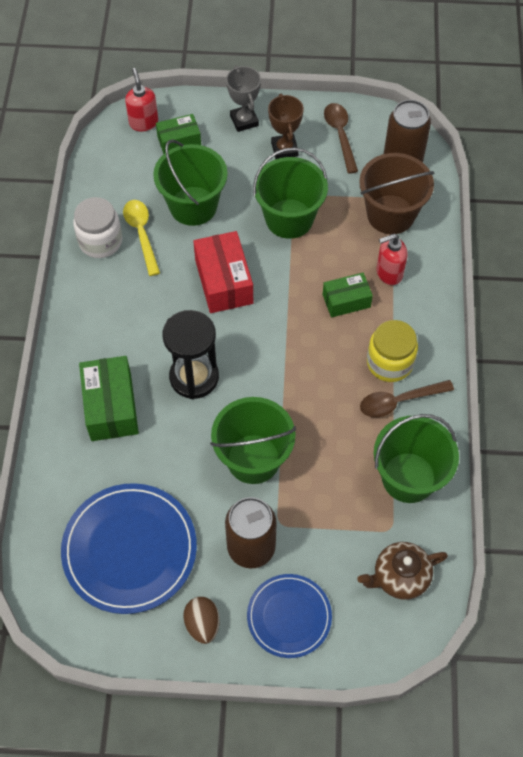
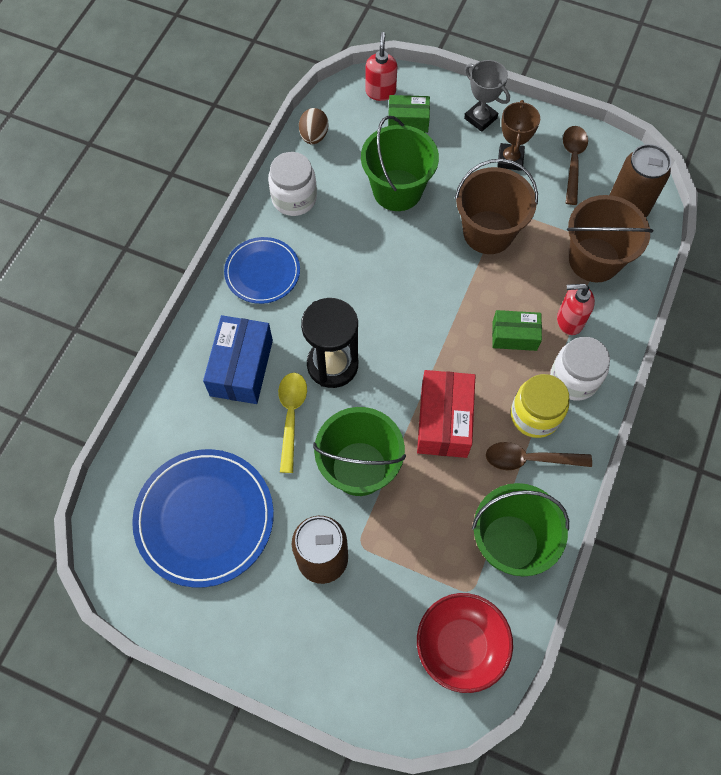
camera: 20 degrees right, 5 degrees up
(111, 406) = (241, 368): green box -> blue box
(141, 234) = (336, 203): yellow spoon -> yellow spoon (291, 416)
(202, 624) = (245, 620): brown egg -> brown egg (314, 136)
(224, 282) = (398, 277): red box -> red box (444, 421)
(244, 120) = (480, 118): grey trophy -> grey trophy turned 45 degrees counterclockwise
(289, 219) = (488, 232): green bucket -> brown bucket
(289, 616) = (333, 645): blue plate -> blue plate (262, 272)
(399, 577) = (461, 645): brown teapot -> red bowl
(411, 321) = (574, 379): none -> white jar

